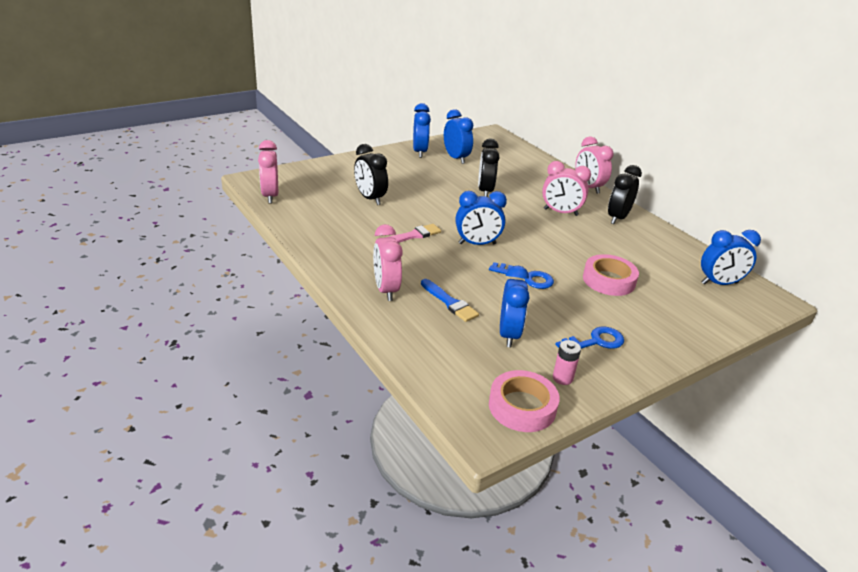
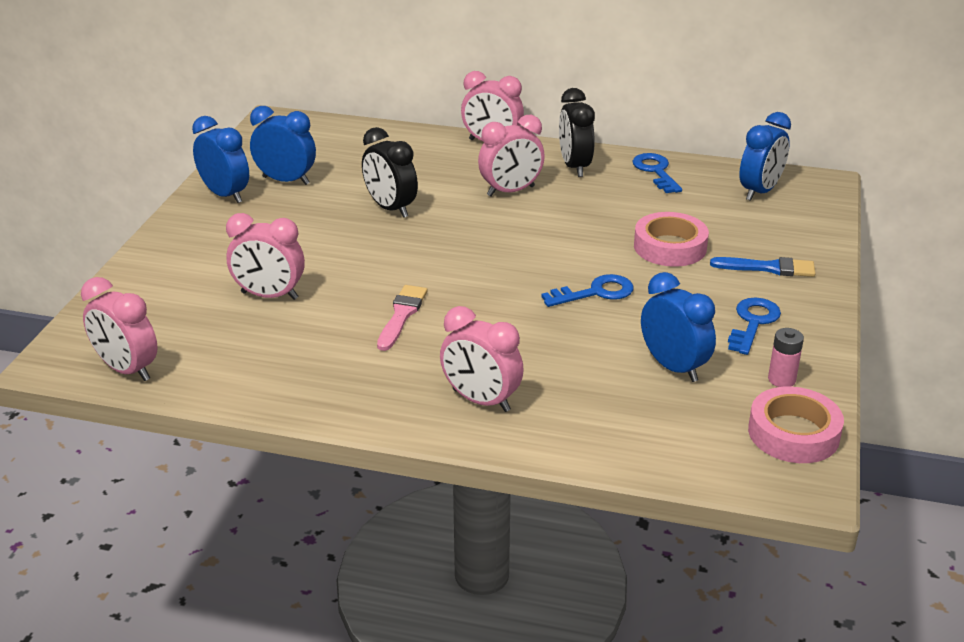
camera: 40 degrees left, 0 degrees up
(370, 198) = (269, 296): black clock -> pink clock
(450, 302) = (568, 370): blue brush -> blue brush (768, 268)
(477, 244) = (486, 282): blue clock -> none
(665, 242) = (655, 171): none -> blue key

